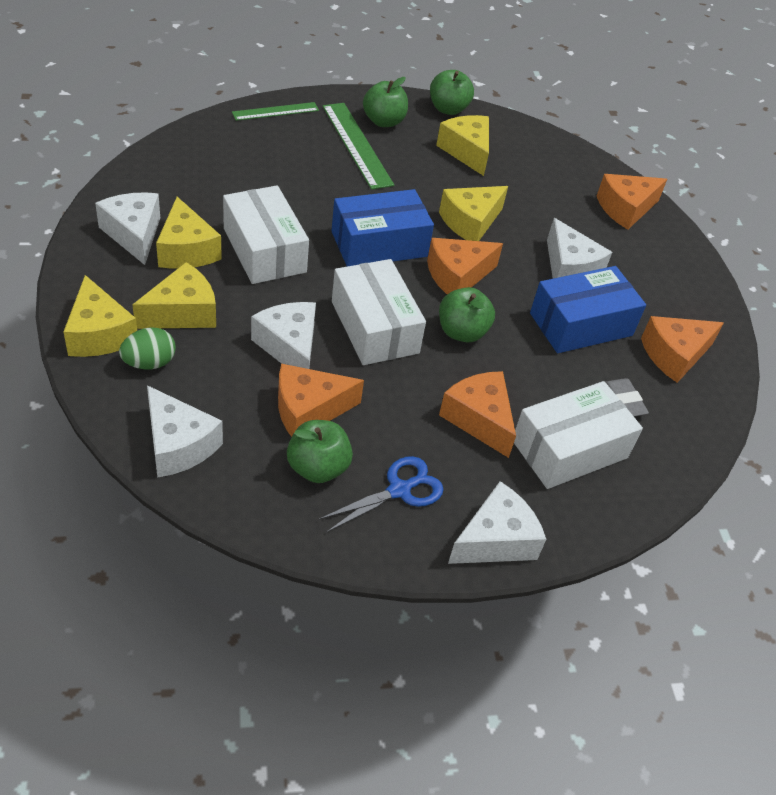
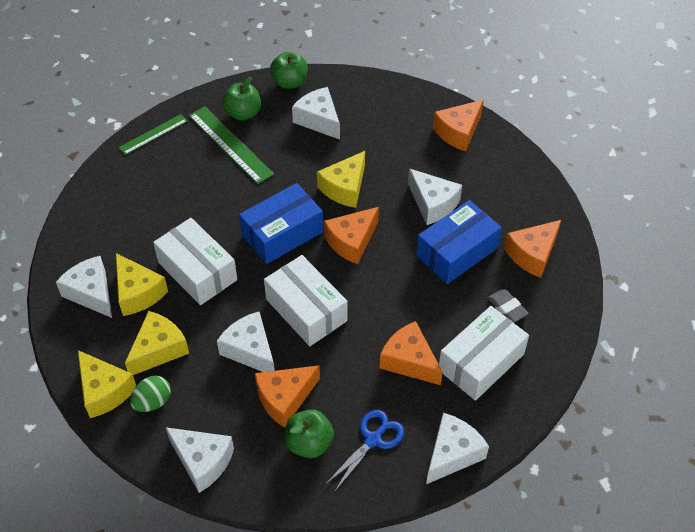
camera: 10 degrees left, 5 degrees up
(462, 332) = (372, 291): green apple -> none
(466, 151) = (319, 120): yellow cheese -> white cheese

